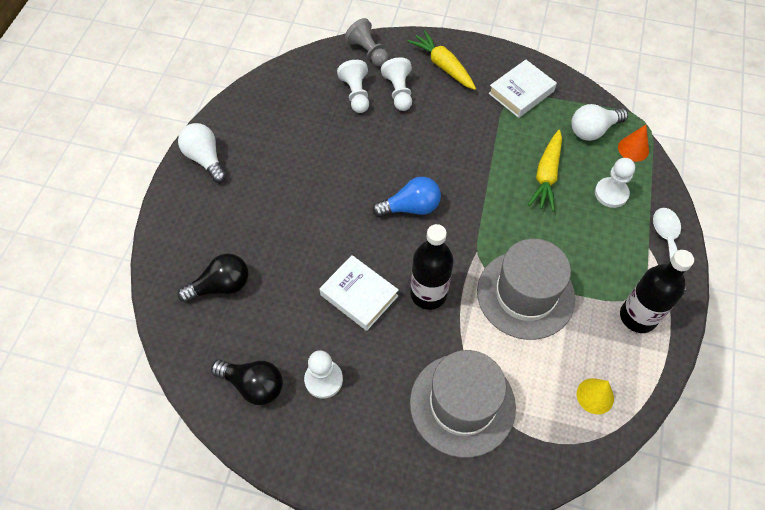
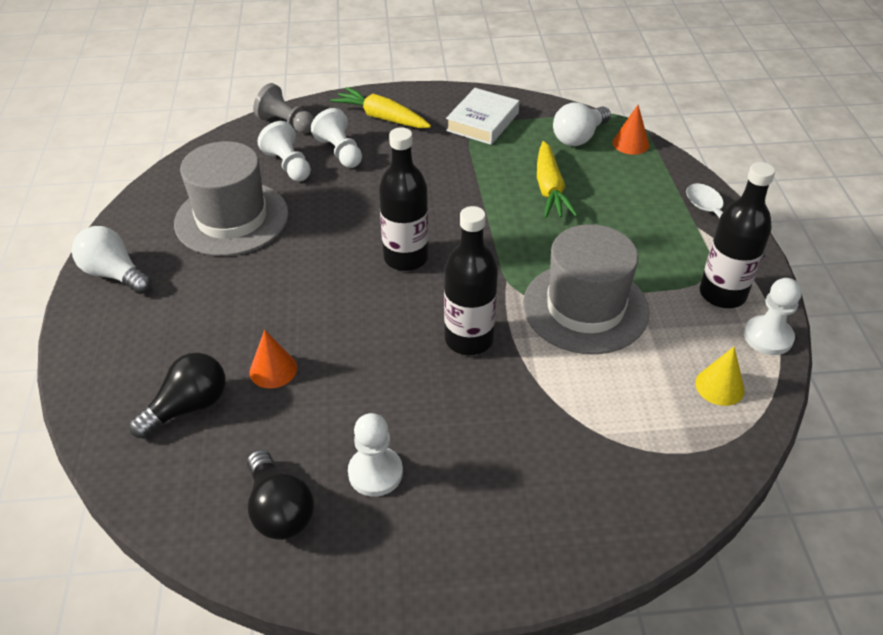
camera: 20 degrees left, 15 degrees down
(253, 385) = (279, 509): black light bulb -> black light bulb turned 60 degrees clockwise
(285, 274) = (273, 370): none -> orange cone
(359, 295) = (381, 365): white book -> none
(411, 207) = (406, 258): blue light bulb -> black bottle
(462, 404) = (568, 444): grey hat -> grey hat (232, 218)
(611, 193) = (629, 188): white pawn -> white pawn (768, 337)

